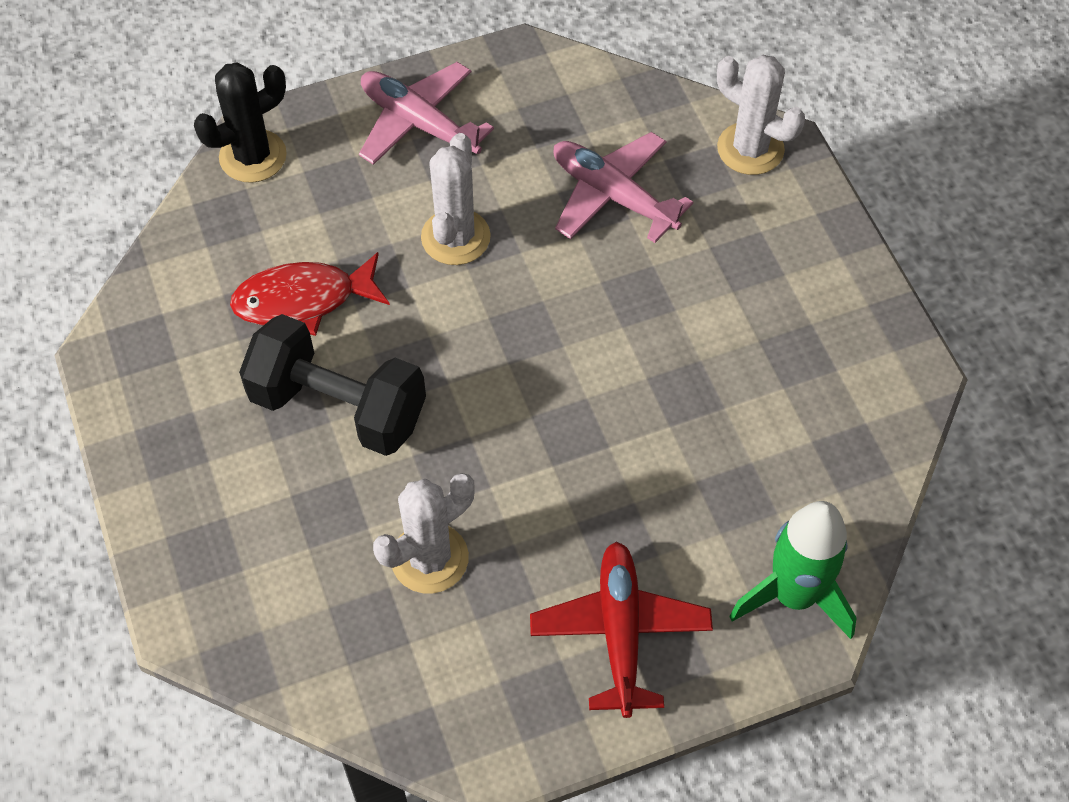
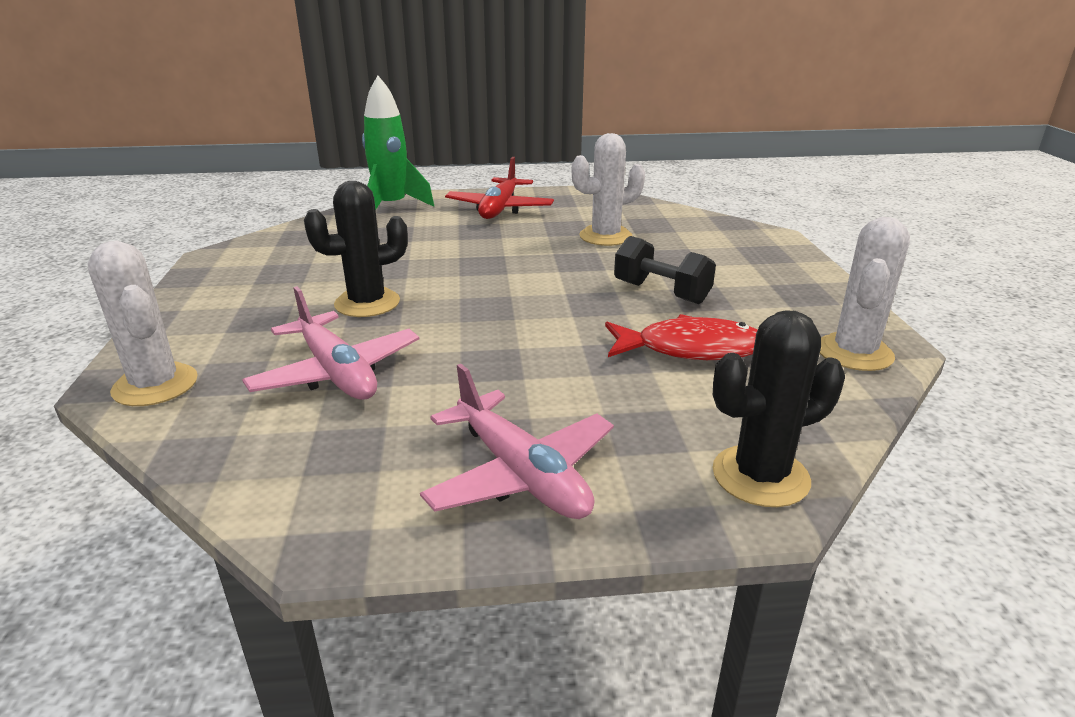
camera: 165 degrees left, 30 degrees down
(338, 407) = (661, 292): black dumbbell -> black dumbbell, size x0.65
(455, 237) = (521, 368): white cactus -> white cactus (854, 353)
(656, 310) = (367, 303): none -> black cactus

